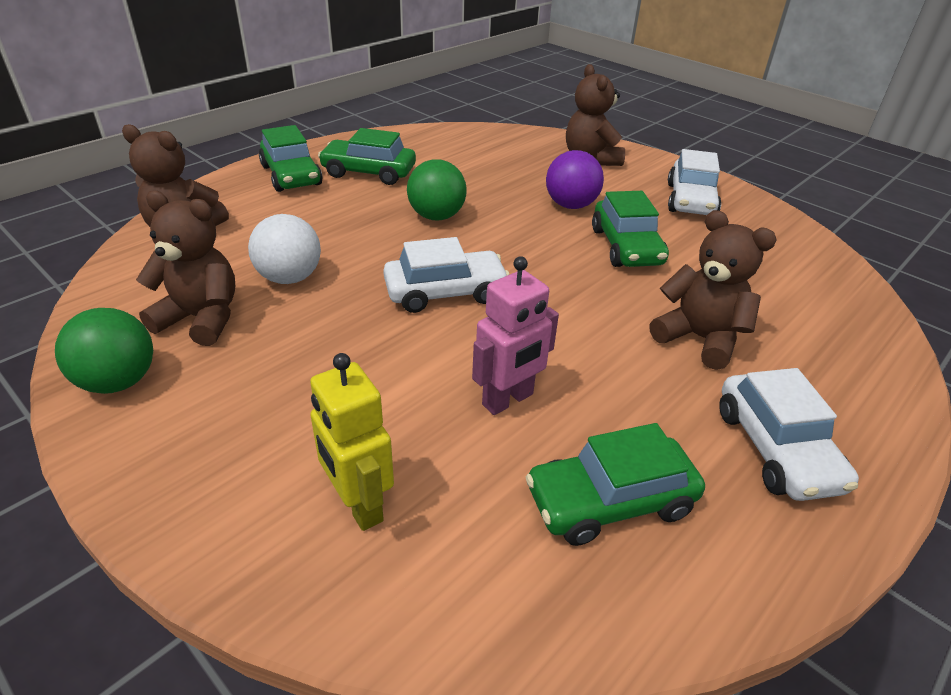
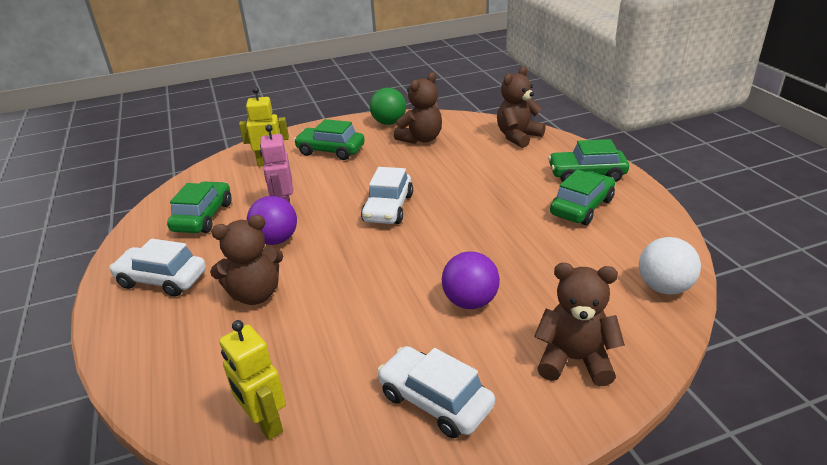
camera: 120 degrees right, 5 degrees down
(289, 278) = (442, 162): white ball -> white ball (664, 287)
(436, 216) = (488, 224): green ball -> none
(592, 369) = (276, 240): none -> purple ball
(626, 247) = (382, 308): green car -> green car (330, 151)
(808, 265) = (265, 423): none -> yellow robot

